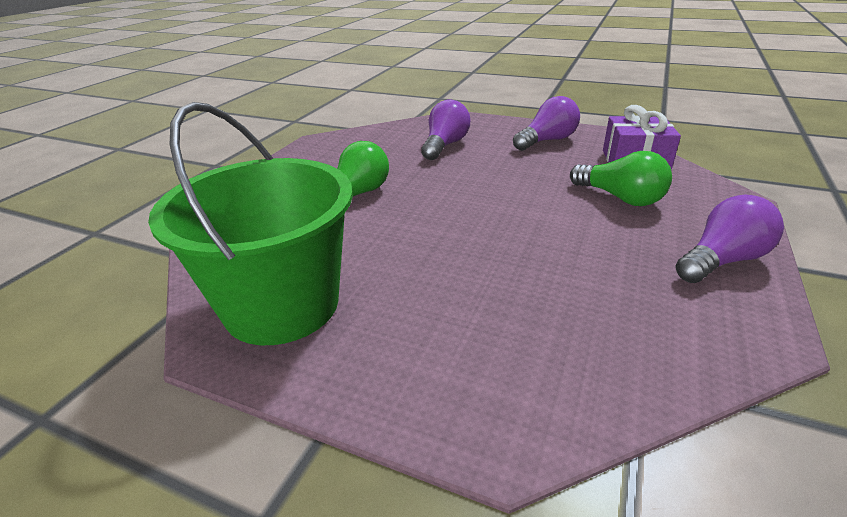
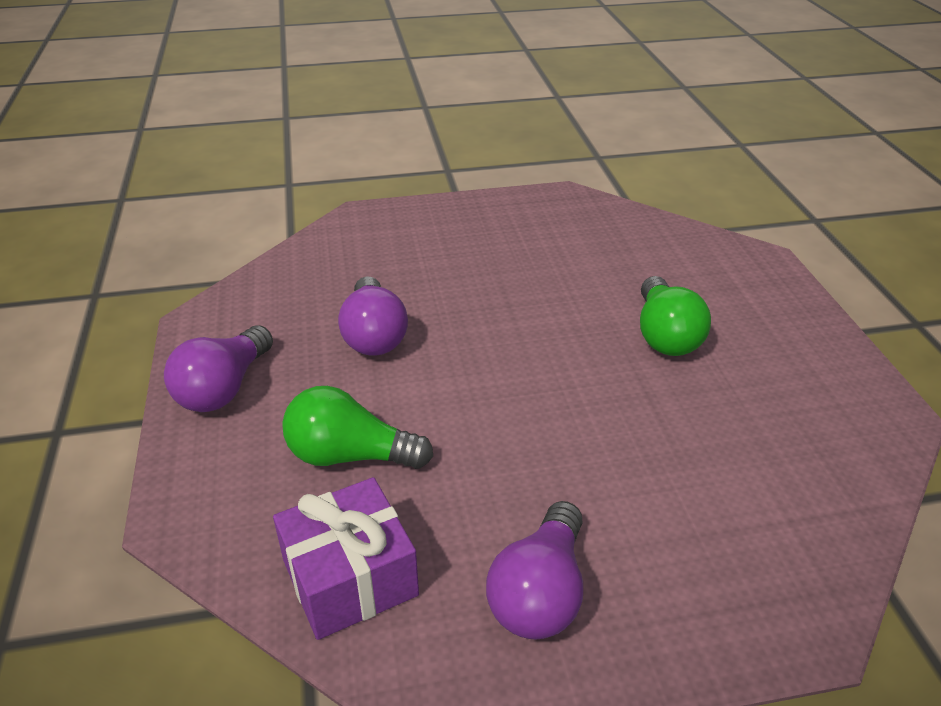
camera: 145 degrees right, 5 degrees up
(282, 305) = (562, 224): green bucket -> none
(445, 145) = (694, 490): purple light bulb -> purple light bulb (373, 335)

